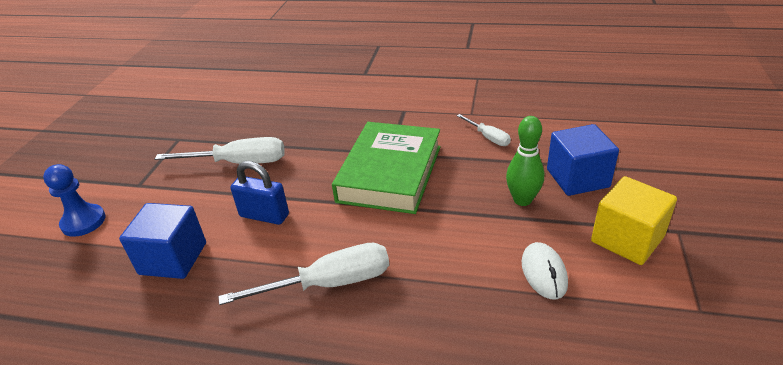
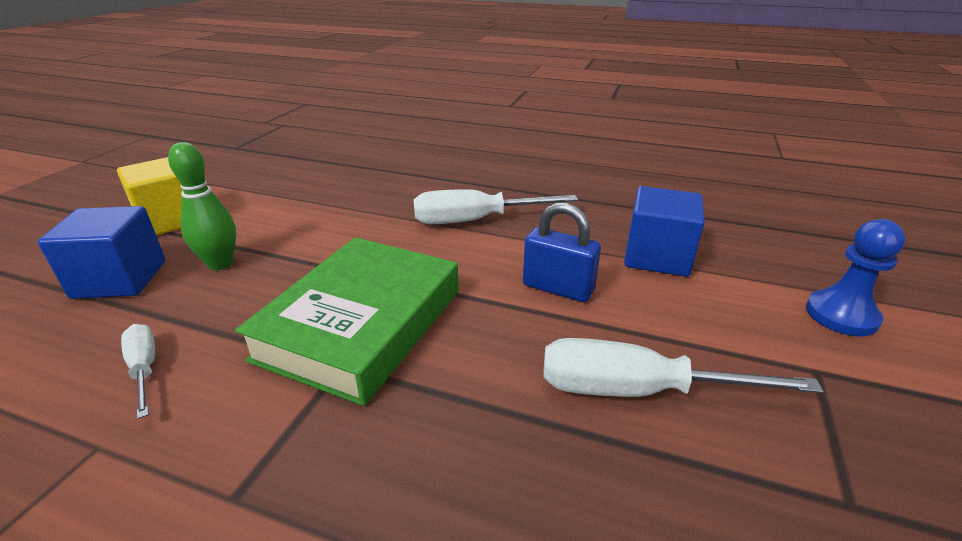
camera: 175 degrees left, 5 degrees down
(544, 273) = (277, 208): white mouse -> none

